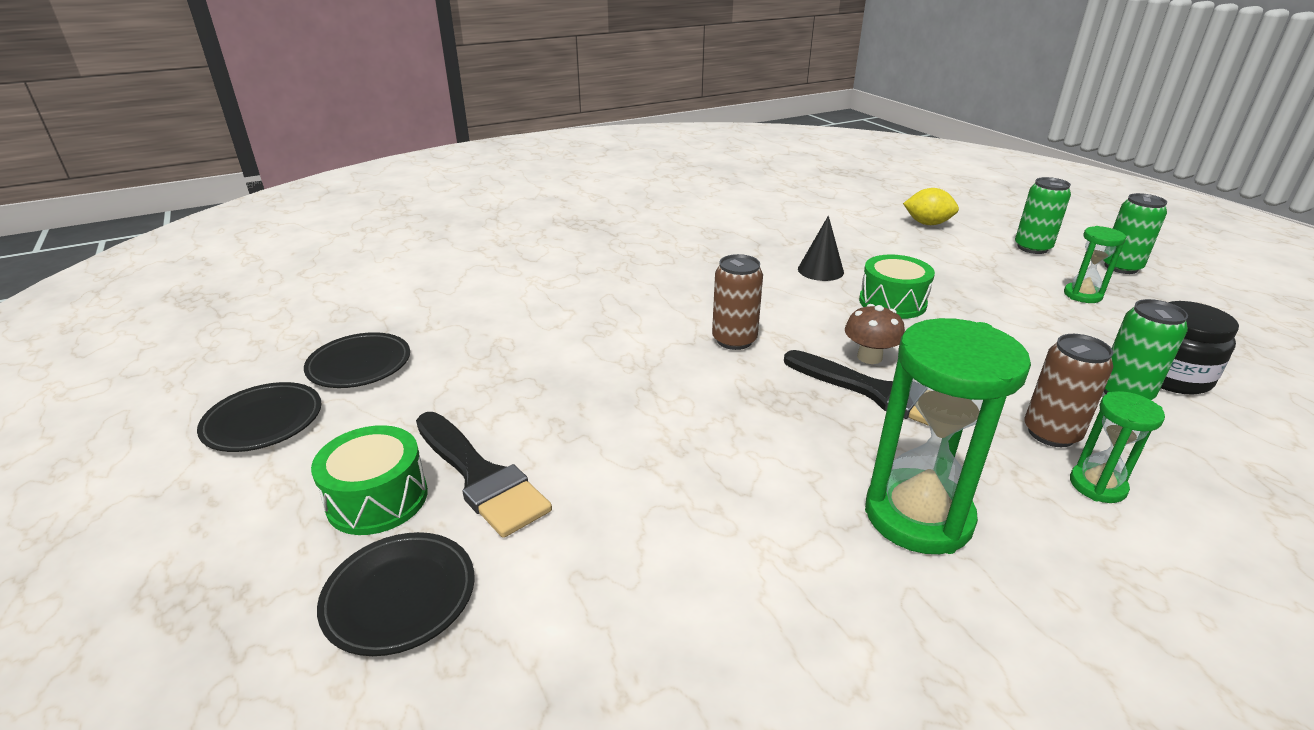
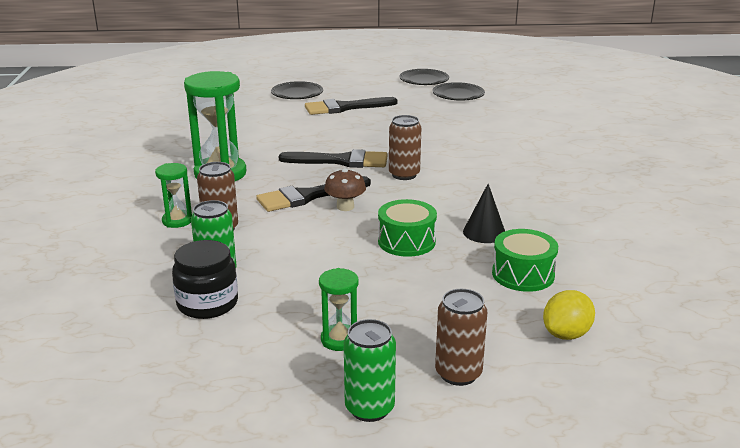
camera: 115 degrees right, 5 degrees down
(377, 499) = (351, 93): green drum -> green drum (523, 274)
(739, 402) = (341, 161): none -> black brush
(1032, 248) = (458, 373): green can -> brown can

